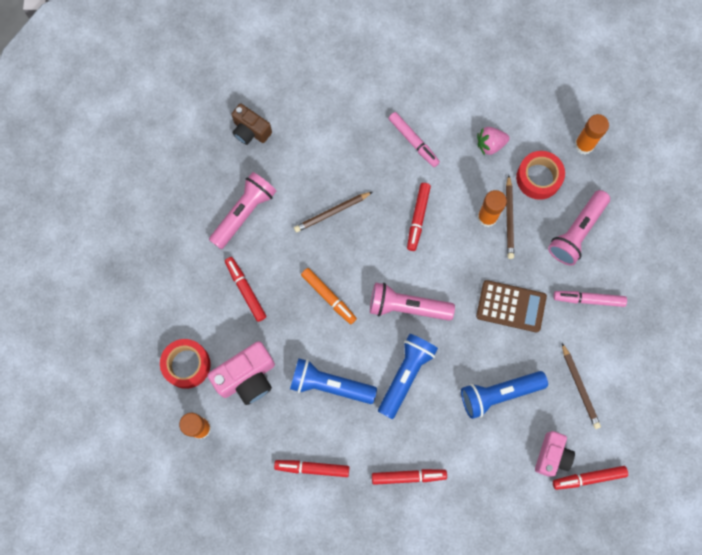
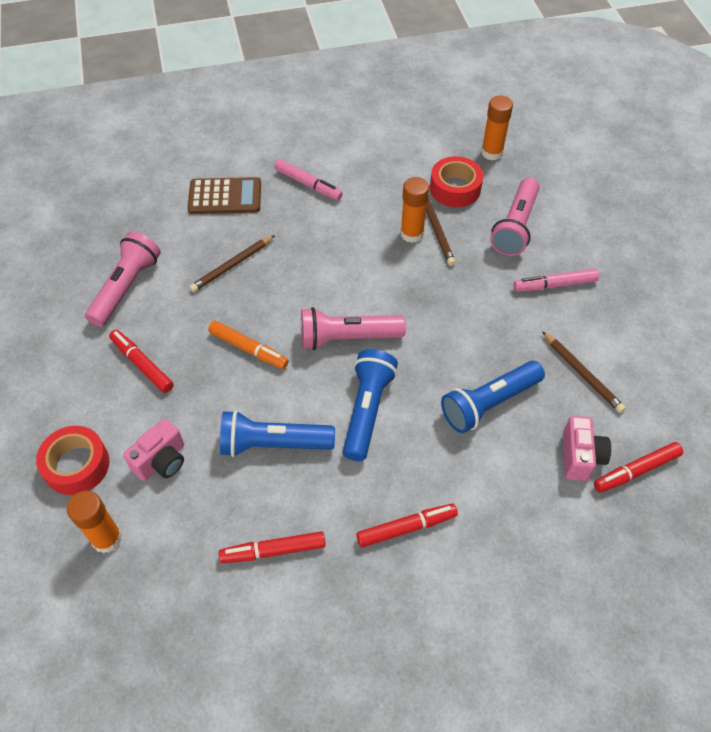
camera: 15 degrees left, 20 degrees down
(247, 377) = (161, 461): pink camera -> pink camera, size x0.66
(250, 131) = (120, 210): brown camera -> none
(418, 218) = (334, 250): red marker -> none
(490, 144) = (393, 171): pink strawberry -> none
(511, 306) = (469, 311): brown calculator -> brown calculator (225, 197)

